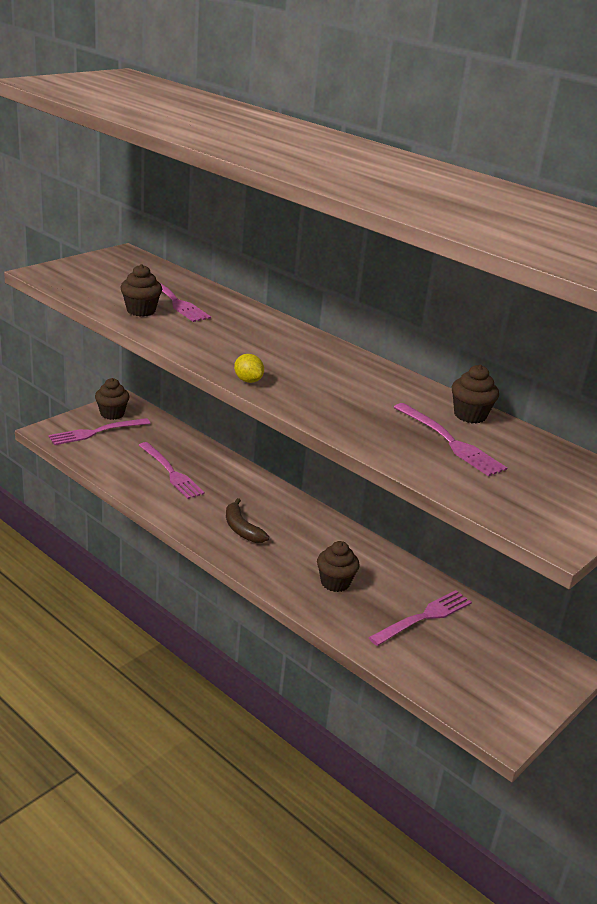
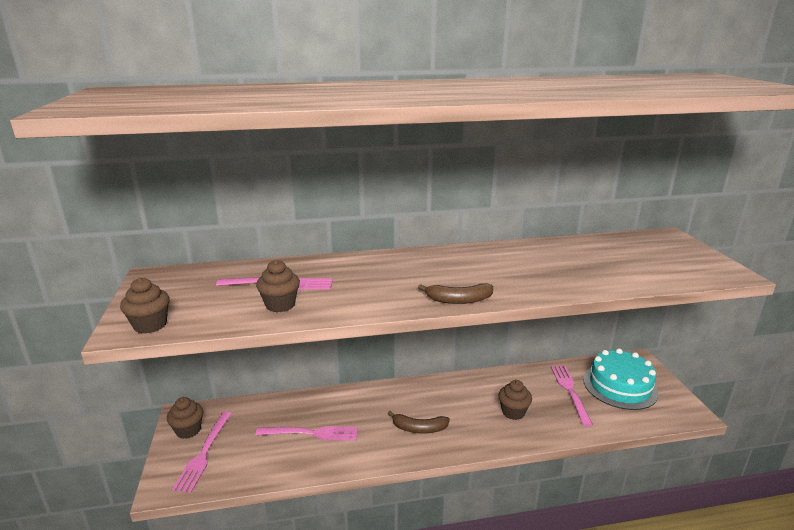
camera: 50 degrees left, 5 degrees down
(248, 380) = (458, 300): yellow lemon -> brown banana
(451, 442) = (598, 262): pink fork -> none
(470, 415) = (564, 245): brown cupcake -> brown cupcake (150, 325)
(486, 657) = (620, 386): none -> turquoise cake

